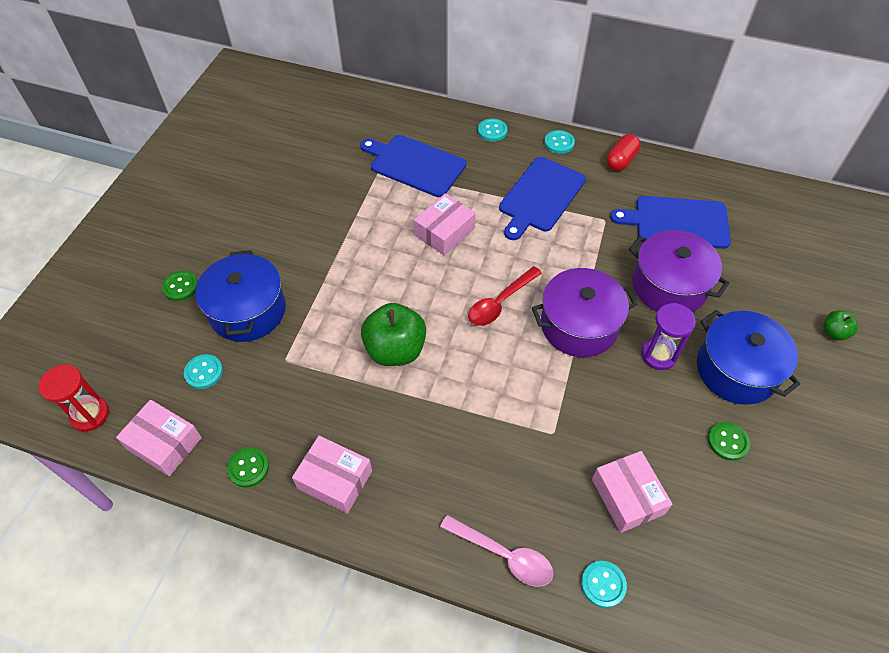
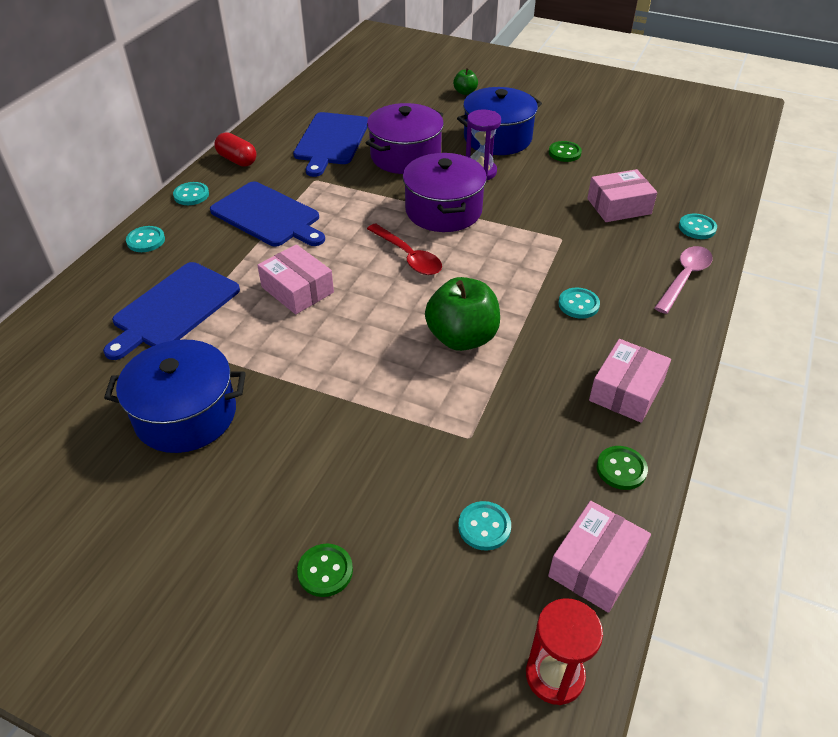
camera: 85 degrees left, 10 degrees down
(247, 311) = (385, 481): blue pot -> blue pot (186, 414)
(448, 445) = (578, 304): none -> turquoise button

